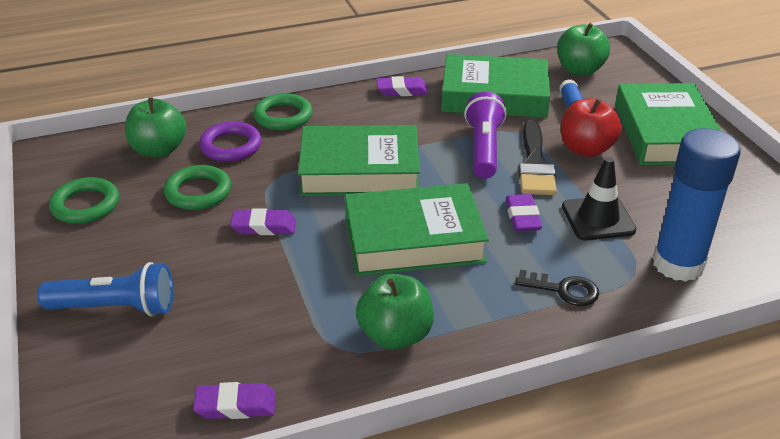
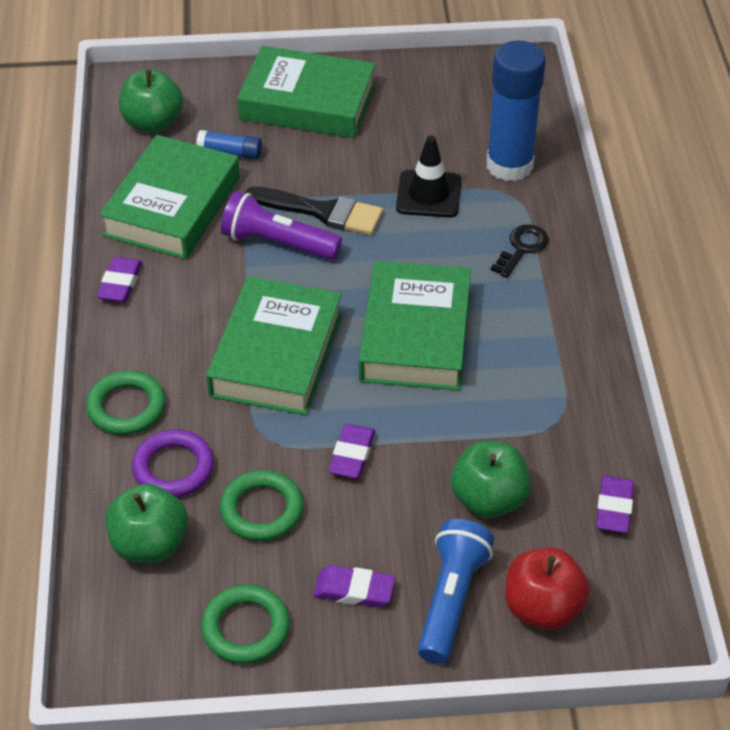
camera: 75 degrees left, 10 degrees up
(395, 335) = (551, 377): green apple -> green apple (489, 499)
(522, 217) = (407, 245): purple eraser -> purple eraser (354, 590)
(586, 149) = (311, 167): red apple -> red apple (542, 608)

